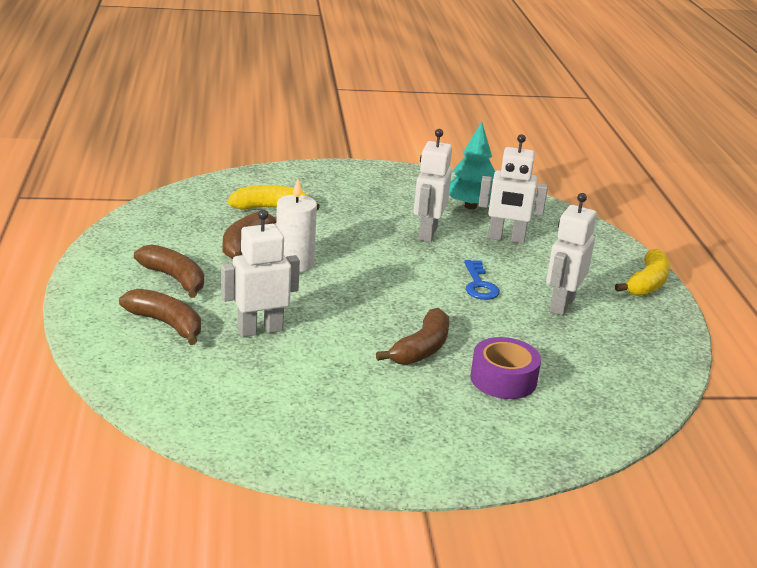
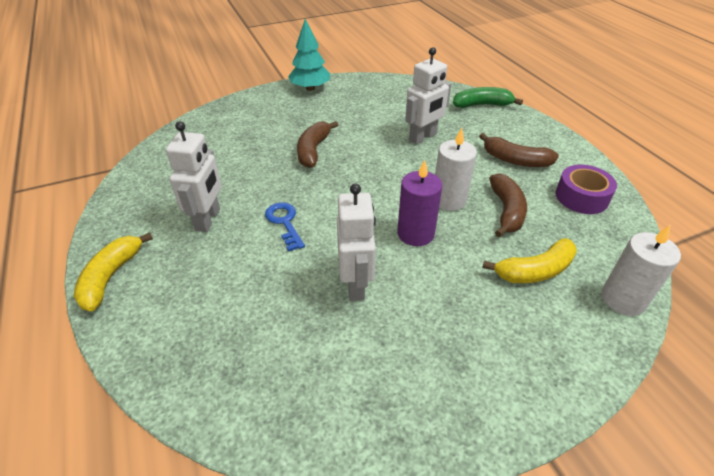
camera: 165 degrees right, 15 degrees up
(118, 354) = (482, 105): none -> green banana
(166, 324) = (480, 127): brown banana -> none
(224, 184) = (623, 299): none -> white candle
(352, 249) = (415, 233): none -> purple candle
(470, 206) = (322, 367): turquoise tree -> turquoise tree (310, 88)
(503, 379) = (254, 143): purple tape -> purple tape (581, 197)
(506, 238) = (266, 306): white robot -> none

